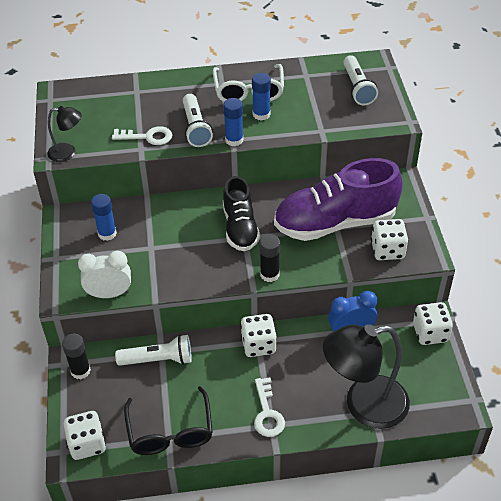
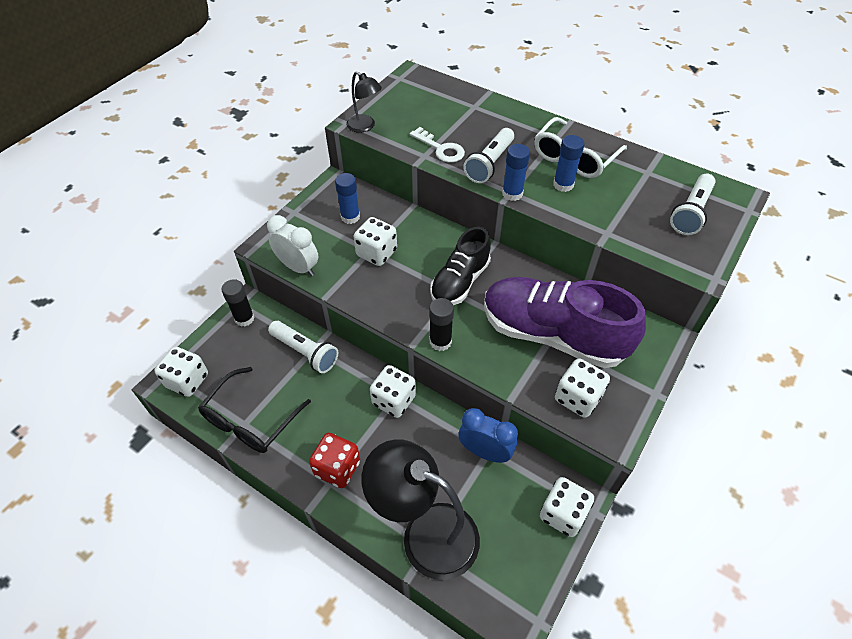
camera: 40 degrees right, 5 degrees up
(158, 246) = (376, 253): none -> white dice
(267, 413) = (337, 468): white key -> red dice

